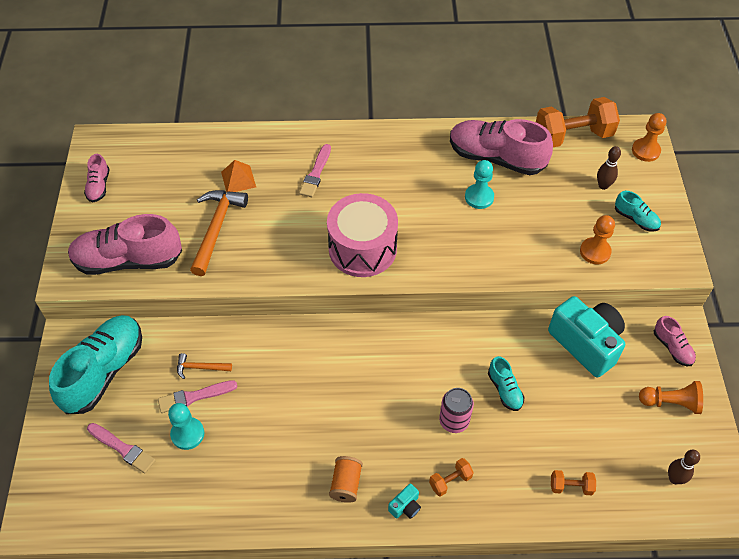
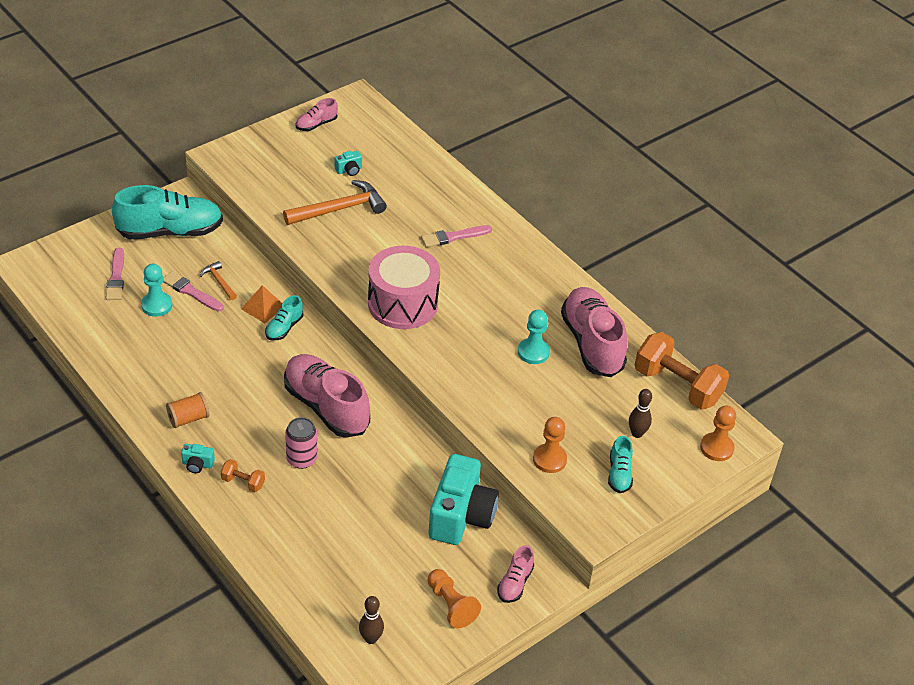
camera: 50 degrees right, 10 degrees down
(128, 260) = (264, 178): pink shoe -> pink shoe (326, 407)
(176, 196) = (349, 170): none -> turquoise camera
(238, 179) = (400, 195): orange pyramid -> orange pyramid (263, 307)
(504, 390) = (361, 479): turquoise shoe -> turquoise shoe (284, 328)
(571, 486) = (302, 566): orange dumbbell -> none

